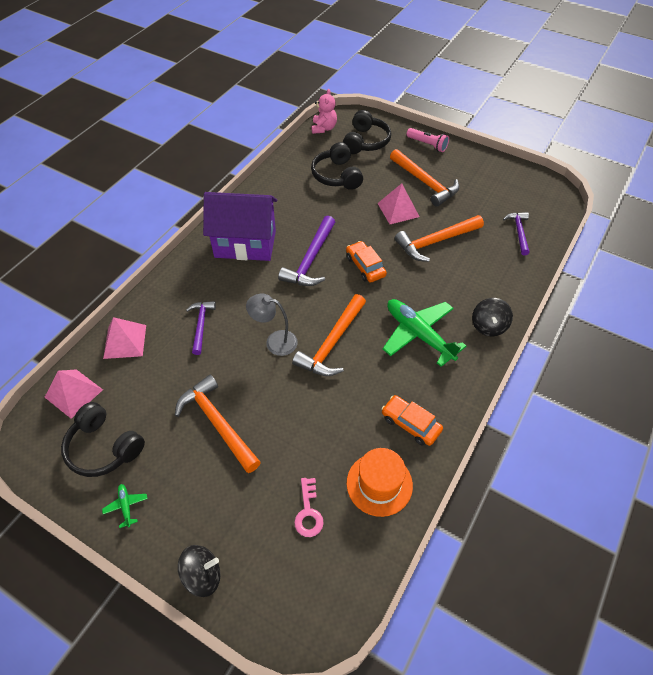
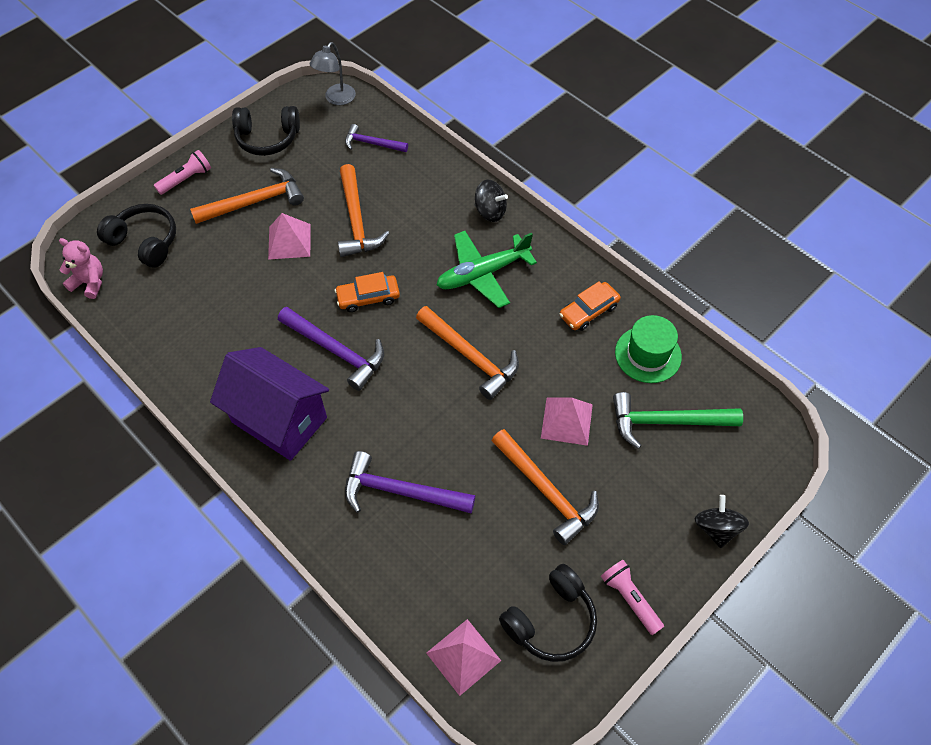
camera: 75 degrees left, 5 degrees up
(125, 341) = (398, 587): pink pyramid -> pink pyramid (567, 421)
(126, 506) = (630, 599): green plane -> pink flashlight
(201, 325) = (400, 491): purple hammer -> purple hammer, size x1.62
(217, 423) = (546, 491): orange hammer -> orange hammer turned 105 degrees counterclockwise
(245, 244) = (279, 420): purple house -> purple house turned 75 degrees counterclockwise
(275, 341) = (450, 413): grey lamp -> grey lamp (336, 99)
(308, 512) = (666, 422): pink key -> green hammer
(336, 175) = (196, 290): black headphones -> black headphones (267, 138)
(379, 484) = (648, 354): orange hat -> green hat

